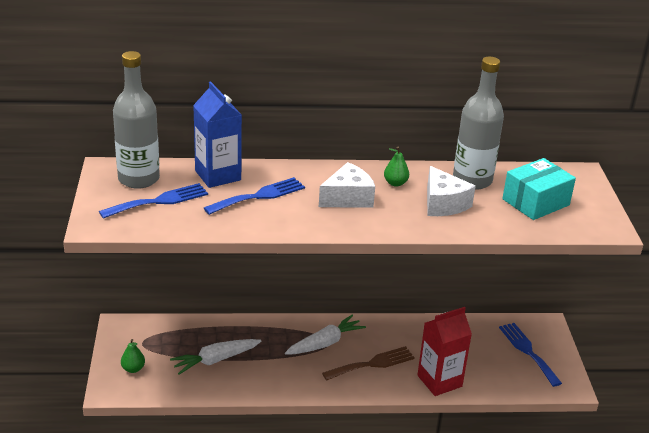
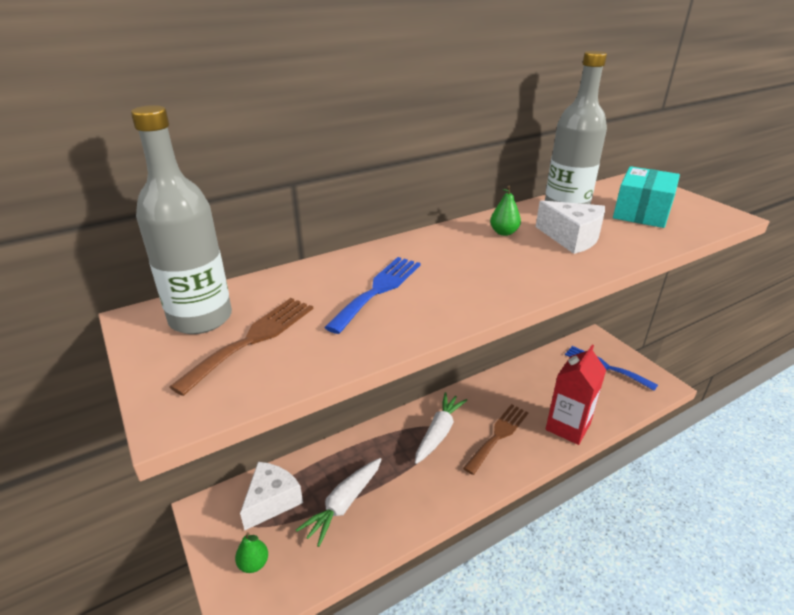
camera: 25 degrees left, 0 degrees up
(159, 201) = (253, 339): blue fork -> brown fork
(218, 175) = (305, 282): blue carton -> none
(348, 198) = (477, 261): white cheese -> white cheese (272, 501)

